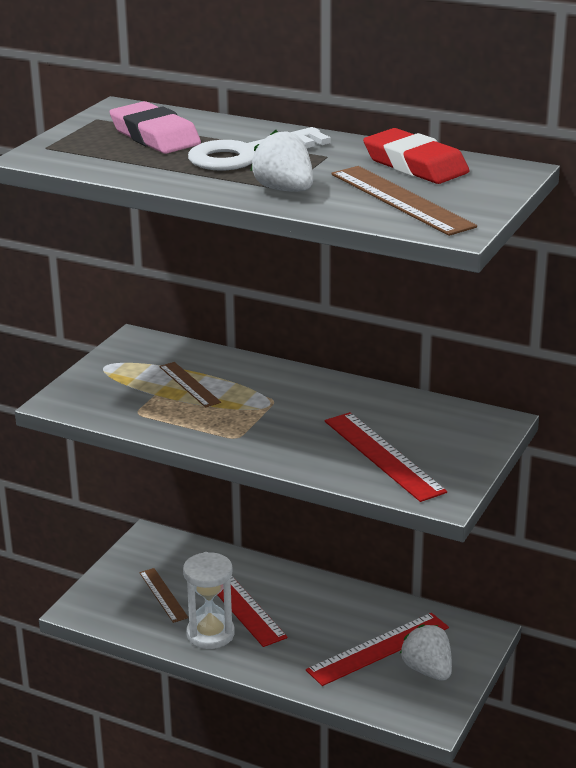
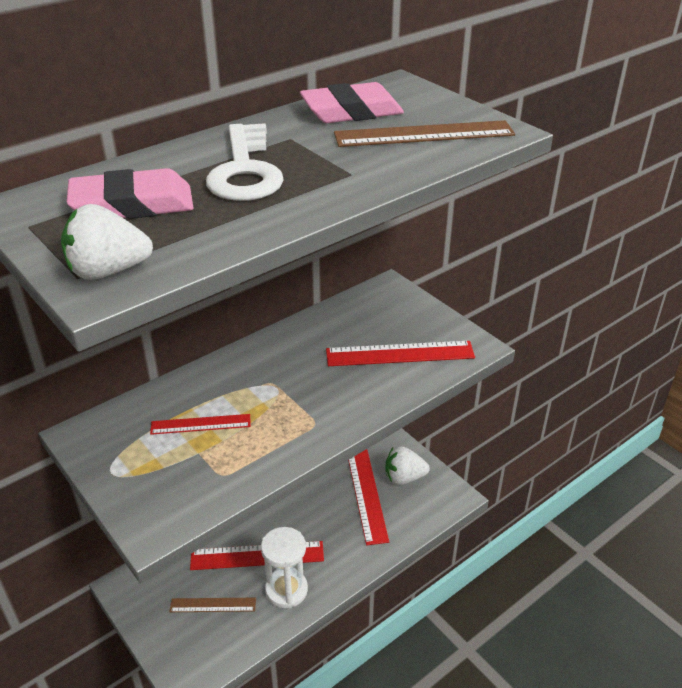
camera: 65 degrees left, 10 degrees up
(189, 384) = (200, 424): brown ruler -> red ruler
(284, 190) = (354, 174): white strawberry -> white strawberry (108, 271)
(415, 165) = (351, 111): red eraser -> pink eraser

